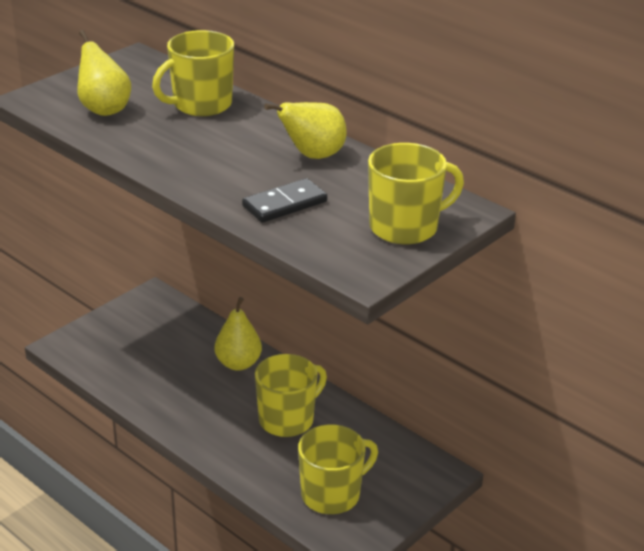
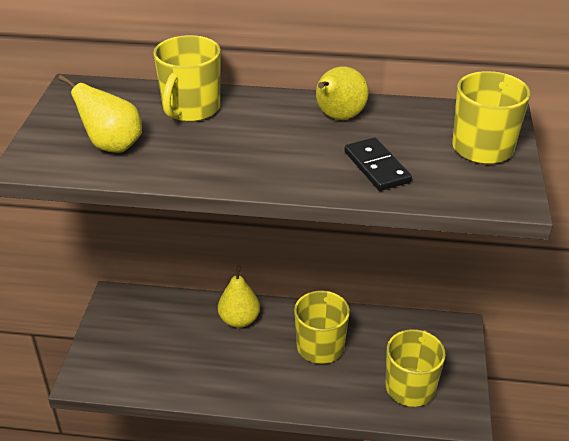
camera: 35 degrees left, 5 degrees up
(284, 204) = (376, 167): black domino -> black domino turned 45 degrees counterclockwise

